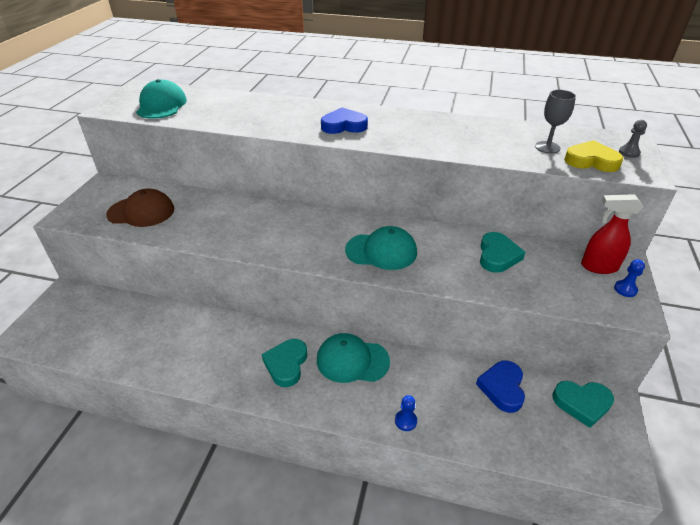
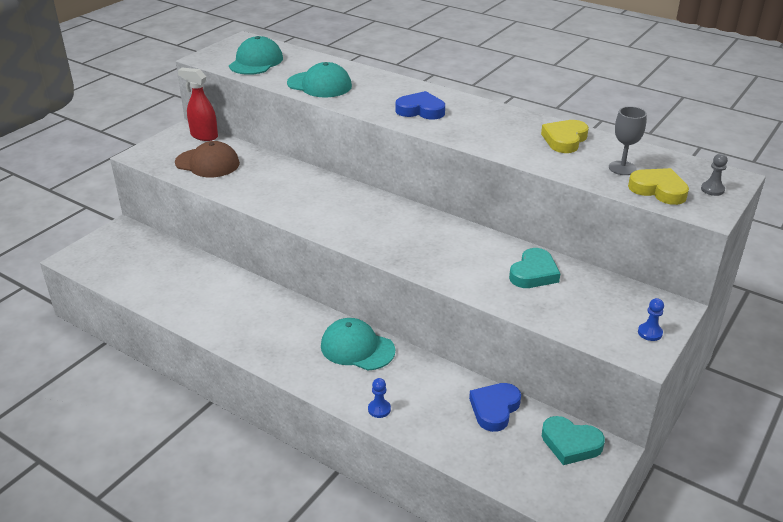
camera: 20 degrees right, 5 degrees down
(286, 364) = (292, 335): turquoise heart -> none
(381, 251) = (415, 244): turquoise cap -> turquoise cap (319, 85)
(482, 131) = (564, 140): none -> yellow heart
(598, 267) = (638, 307): red spray bottle -> red spray bottle (204, 136)

